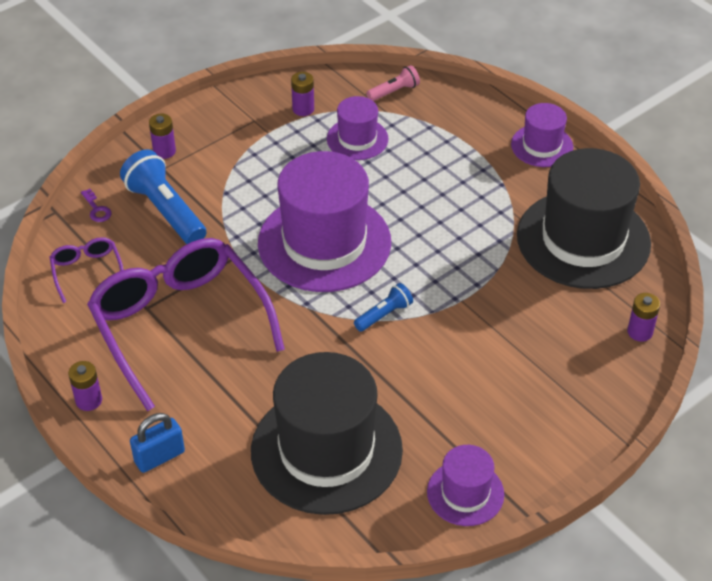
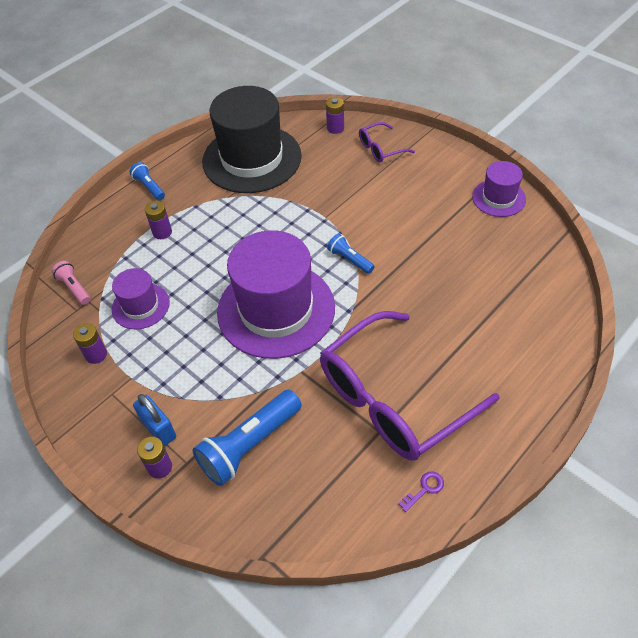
camera: 95 degrees left, 5 degrees up
(87, 271) = (343, 498): purple glasses -> purple glasses (380, 149)
(89, 400) = (501, 451): purple battery -> purple battery (162, 232)
(97, 209) = (254, 513): purple key -> purple key (424, 489)
(159, 457) = (539, 381): blue padlock -> blue padlock (158, 429)
(326, 450) = (491, 275): black hat -> none
(542, 146) = (149, 187): purple hat -> blue flashlight

